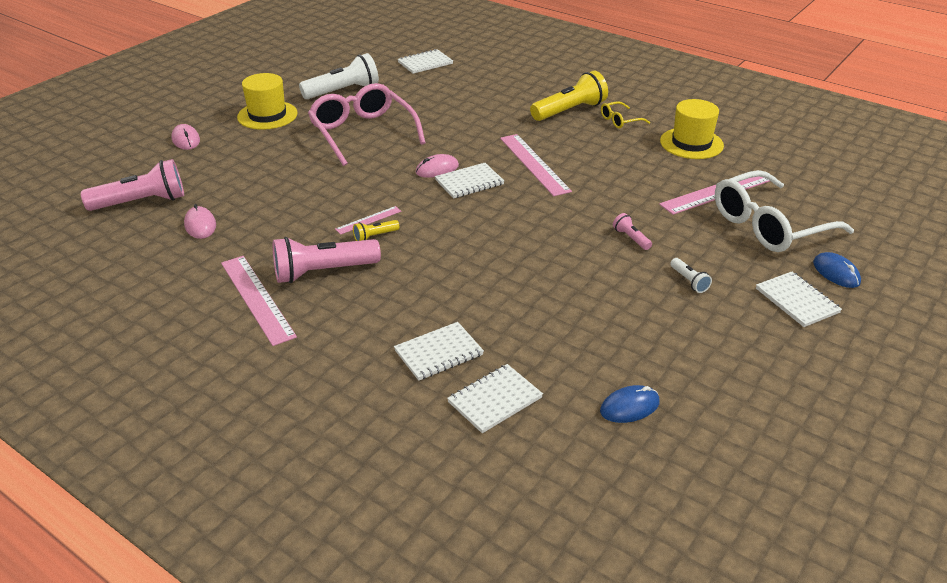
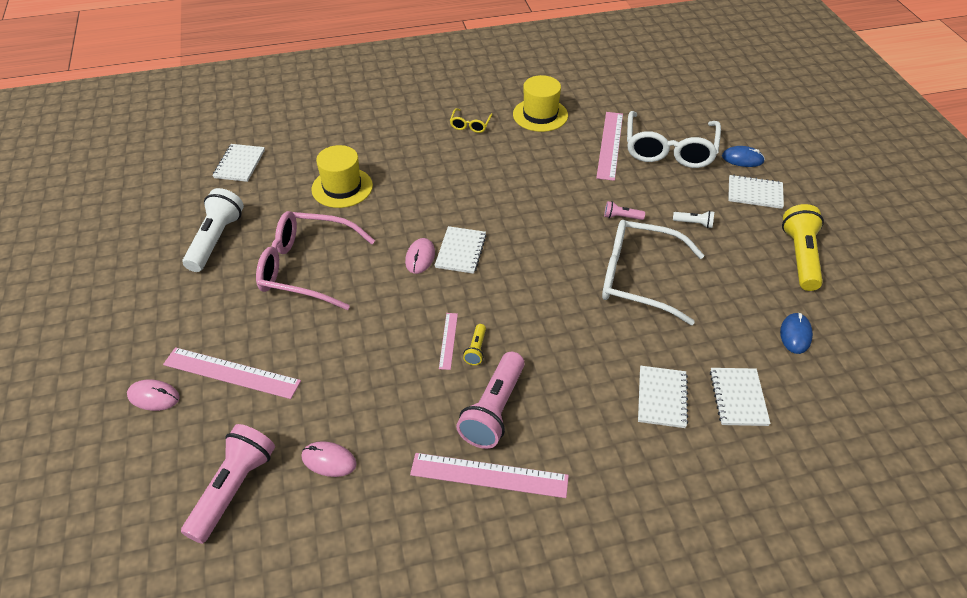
camera: 50 degrees left, 10 degrees up
(267, 115) = (188, 313): yellow hat -> yellow hat (342, 187)
(534, 164) = (476, 202): pink ruler -> pink ruler (231, 372)
(567, 280) = (638, 278): none -> white glasses
(569, 111) = (425, 138): yellow flashlight -> yellow flashlight (800, 257)

